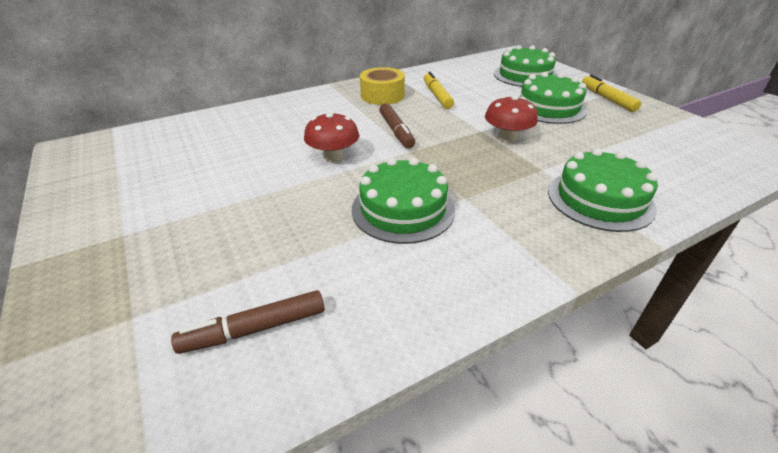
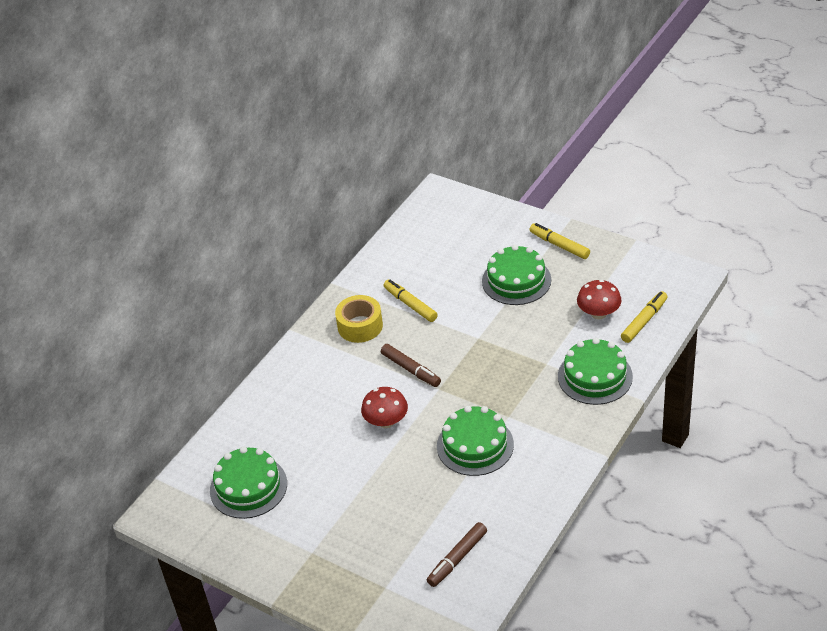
camera: 25 degrees left, 5 degrees up
(507, 138) = (503, 339): red mushroom -> red mushroom (598, 313)
(524, 75) = (471, 234): green cake -> green cake (248, 487)
(689, 172) = (644, 321): none -> yellow marker

